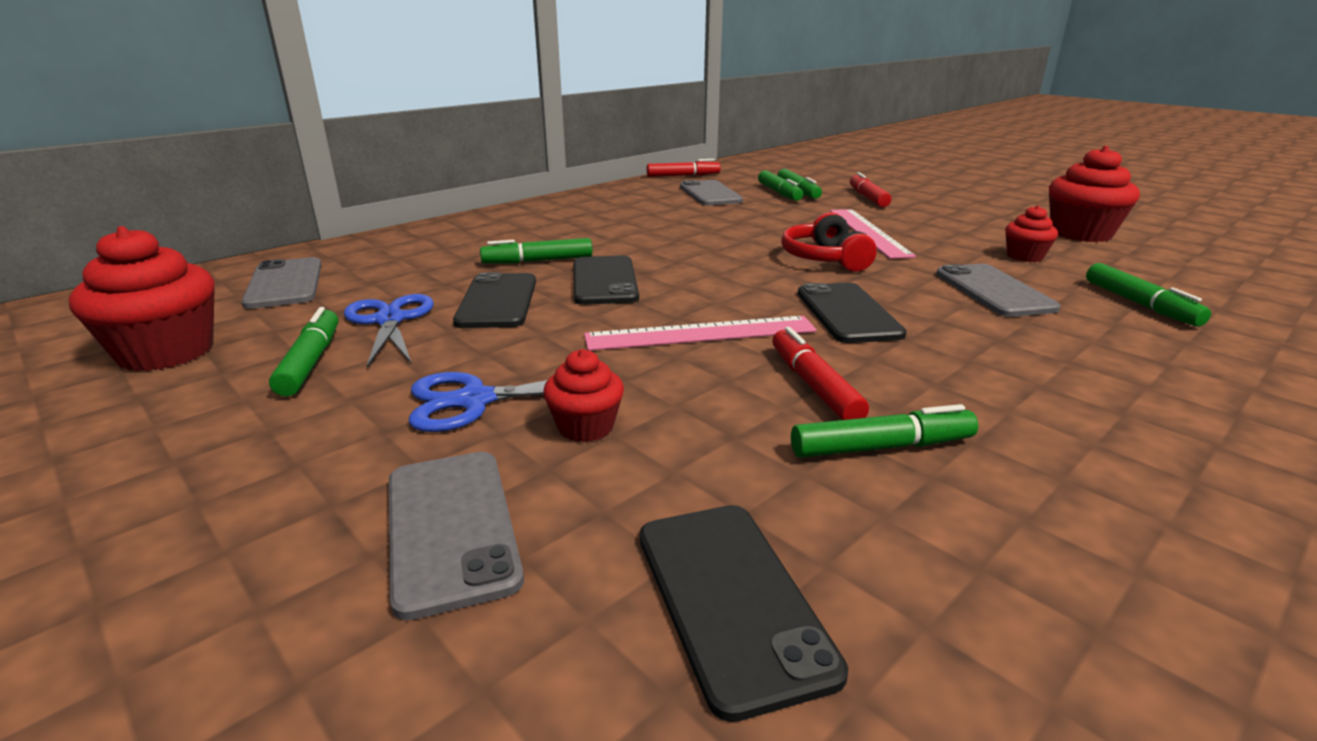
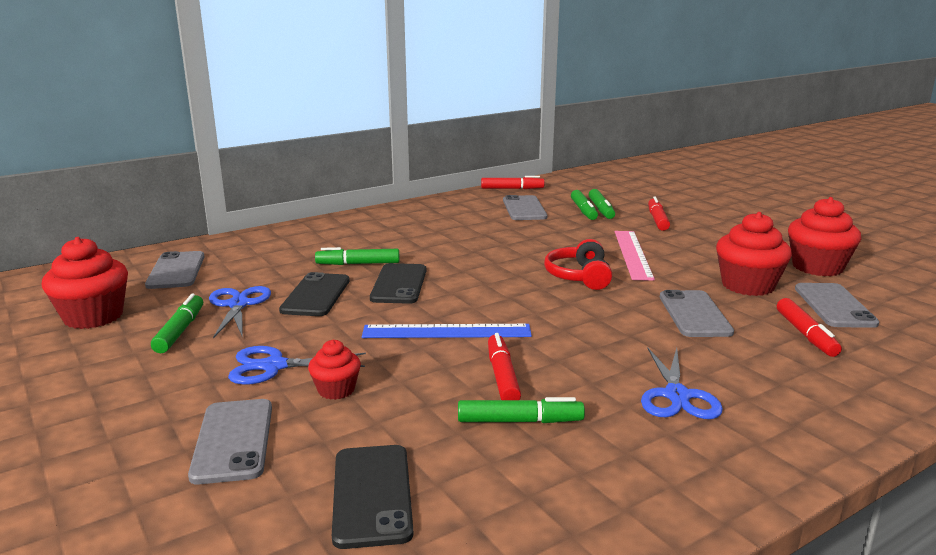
camera: 10 degrees right, 5 degrees down
(701, 333) = (446, 331): pink ruler -> blue ruler
(847, 313) = (565, 324): black phone -> none
(1024, 256) = (747, 285): red cupcake -> red cupcake, size x1.81
(1060, 391) = (677, 396): none -> blue scissors
(1139, 271) = (834, 306): none -> grey phone
(1140, 304) = (805, 334): green marker -> red marker

